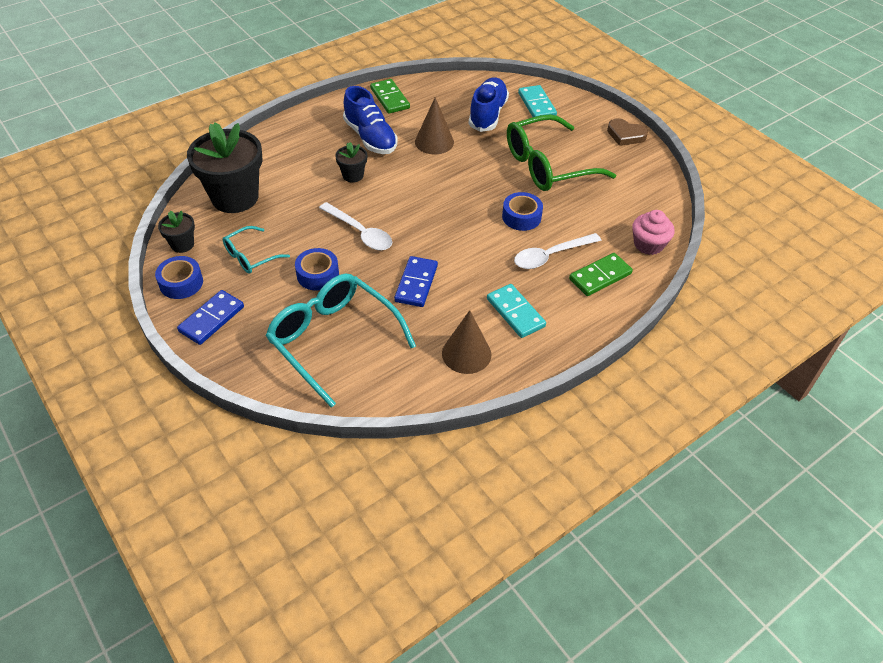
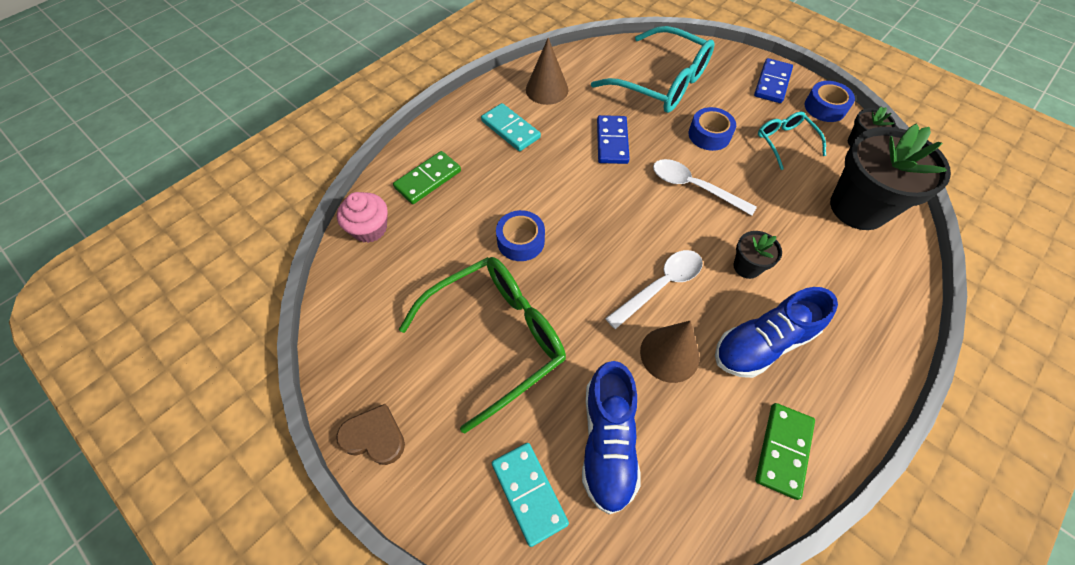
camera: 170 degrees right, 10 degrees up
(251, 256) = (785, 142): turquoise glasses -> turquoise glasses turned 60 degrees counterclockwise
(370, 138) = (763, 343): blue shoe -> blue shoe turned 75 degrees counterclockwise
(389, 98) = (783, 450): green domino -> green domino turned 60 degrees clockwise
(551, 256) = (481, 195): white spoon -> white spoon (660, 286)

